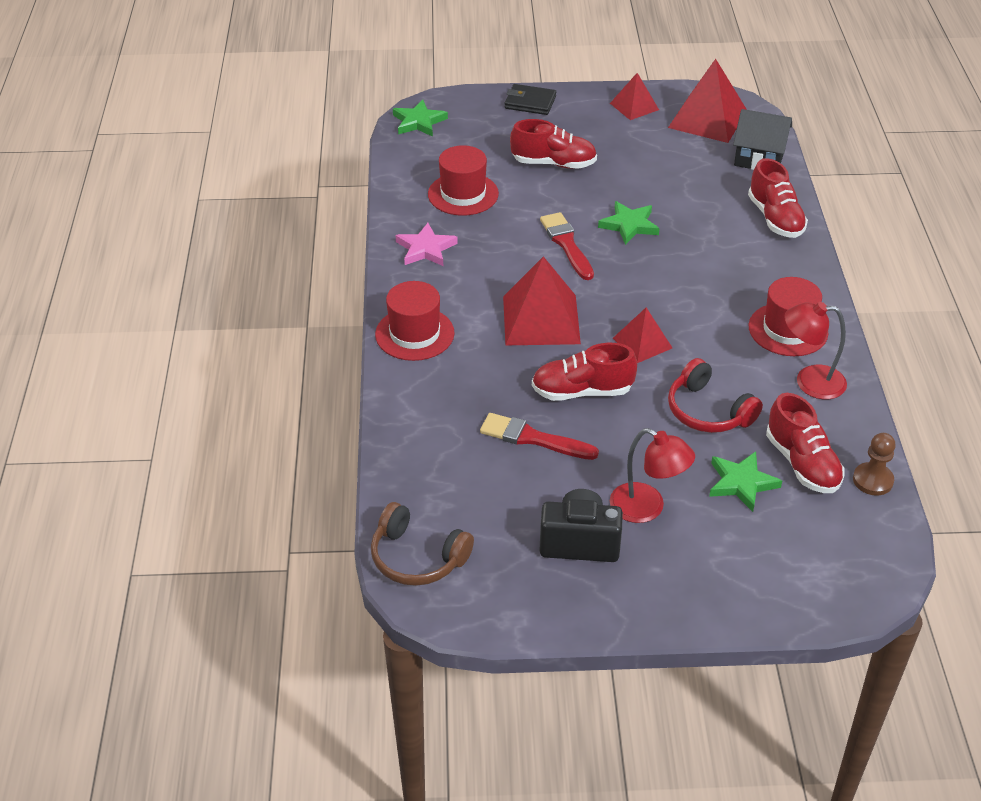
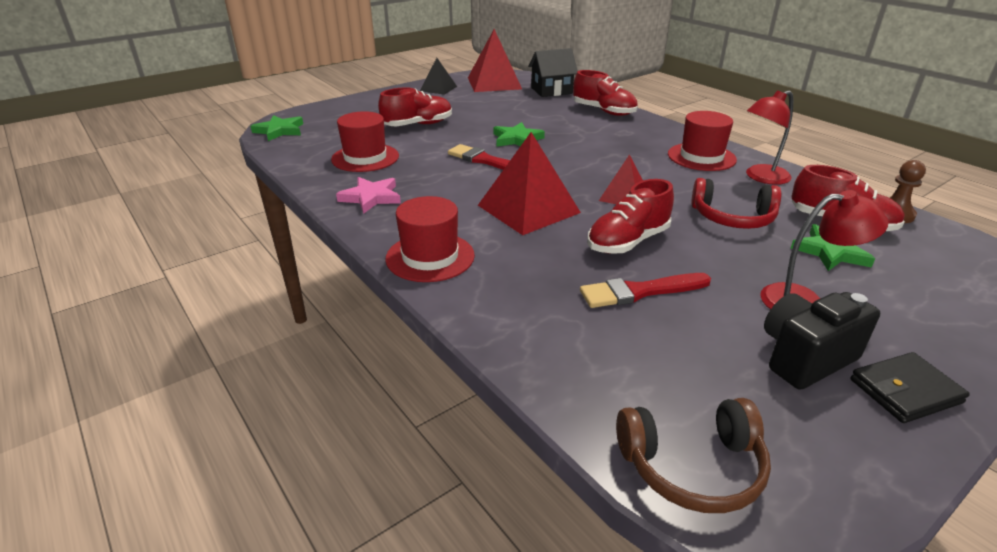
camera: 35 degrees left, 10 degrees down
(530, 102) = (361, 102): black wallet -> black wallet (905, 391)
(634, 106) = (438, 88): red pyramid -> black pyramid

